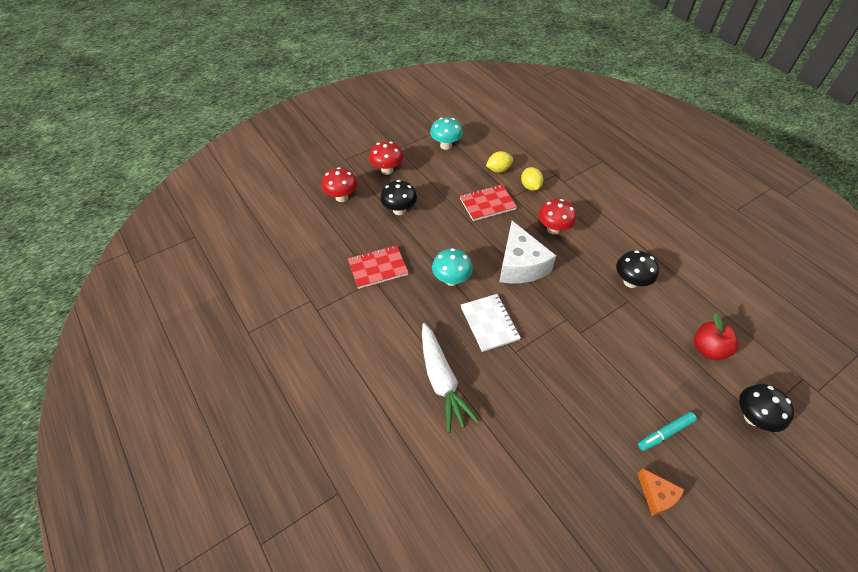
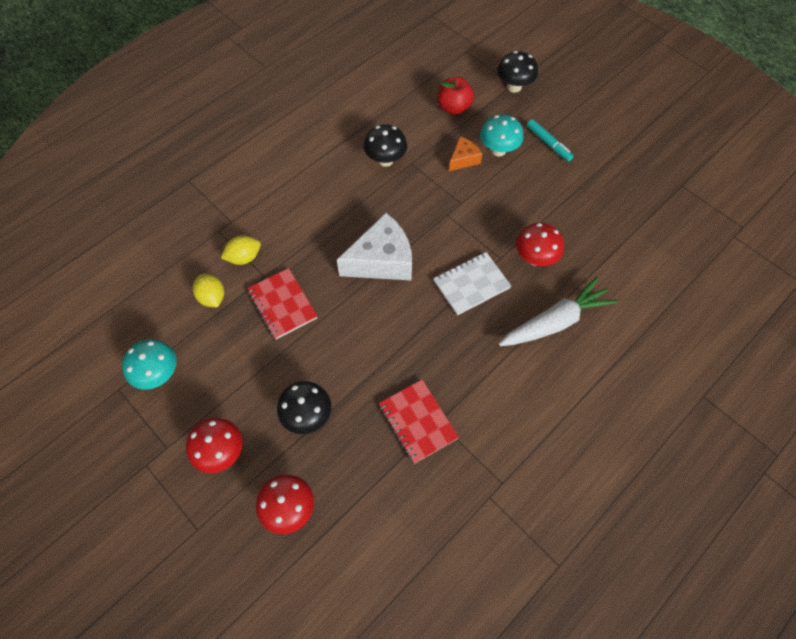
camera: 100 degrees left, 10 degrees up
(451, 280) = (419, 331): turquoise mushroom -> turquoise mushroom (498, 150)
(553, 229) = (318, 230): red mushroom -> red mushroom (535, 258)
(656, 495) = (605, 152): orange cheese -> orange cheese (463, 159)

